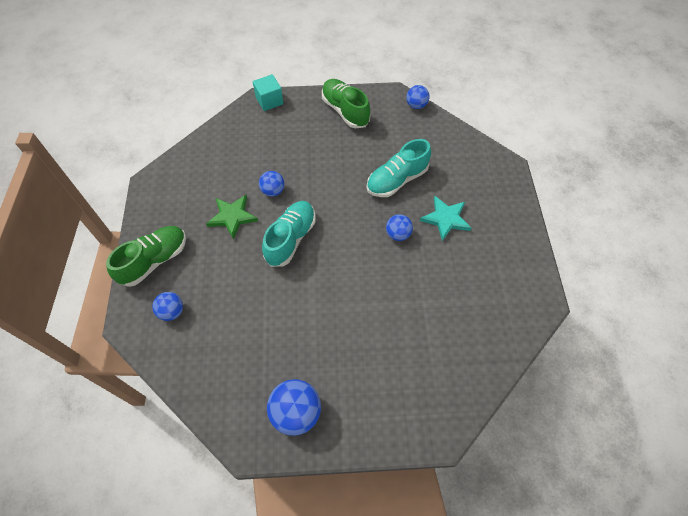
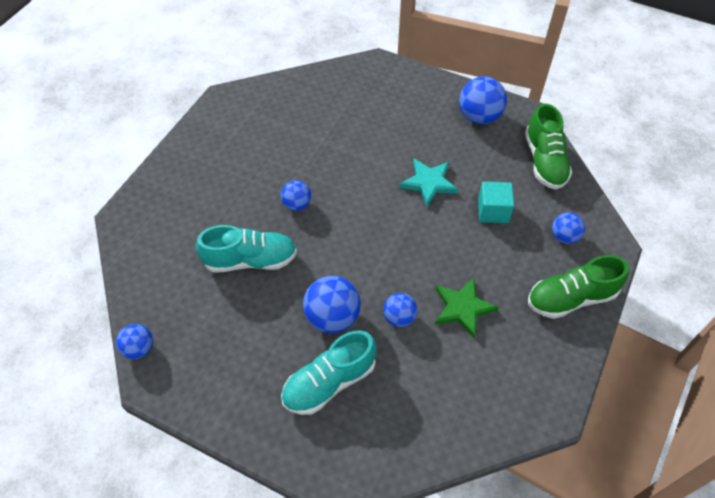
camera: 150 degrees left, 5 degrees down
(269, 101) = (327, 471): turquoise cube -> turquoise cube (493, 211)
(290, 239) = (409, 251): turquoise shoe -> turquoise shoe (329, 382)
(316, 171) = (332, 317): none -> blue ball
(345, 111) = (235, 391): green shoe -> green shoe (544, 161)
(446, 219) = (238, 196): turquoise star -> turquoise star (429, 183)

